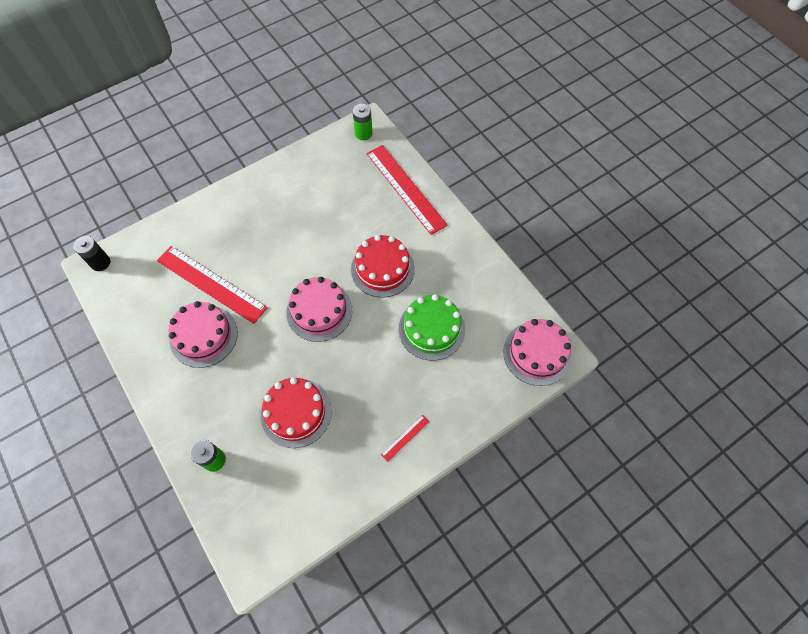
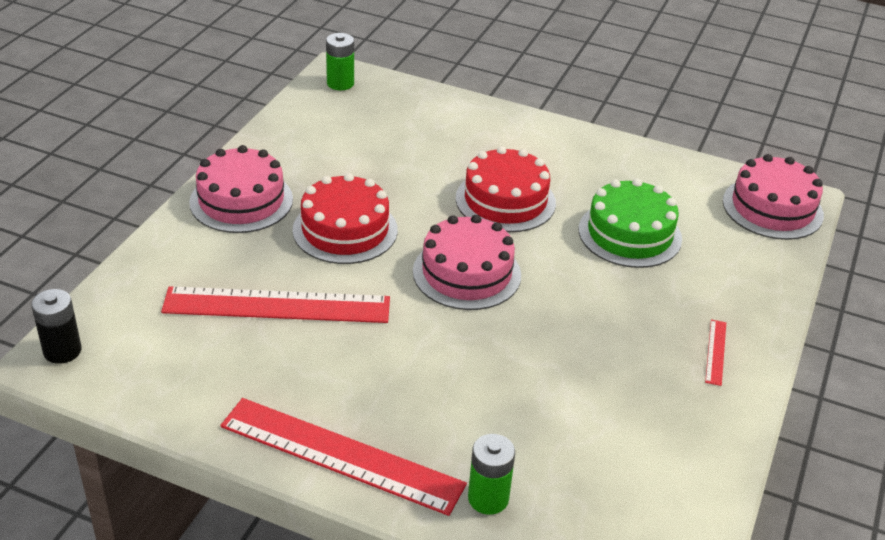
camera: 35 degrees left, 25 degrees down
(203, 336) = (324, 366): pink cake -> pink cake (241, 201)
(296, 412) = (548, 391): red cake -> red cake (345, 230)
(405, 188) = (452, 116): red ruler -> red ruler (341, 455)

